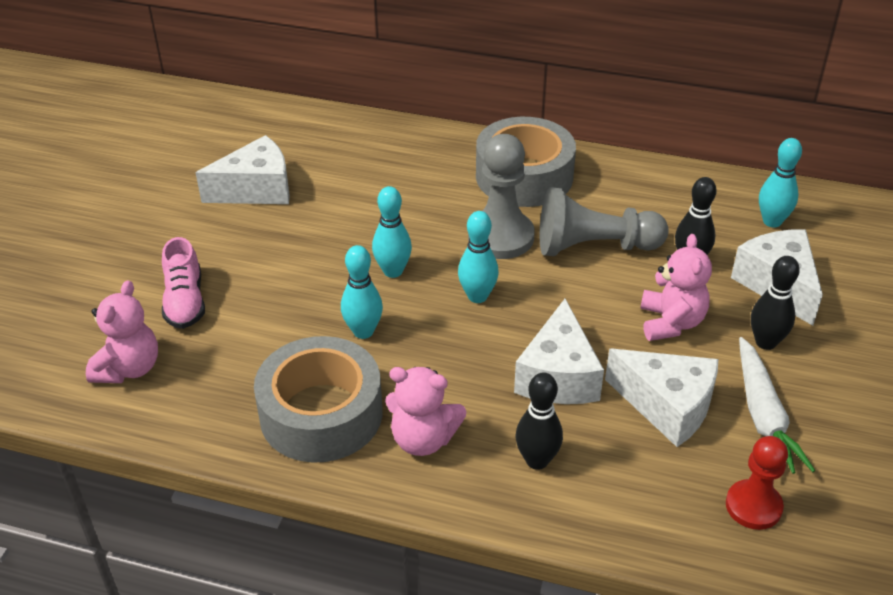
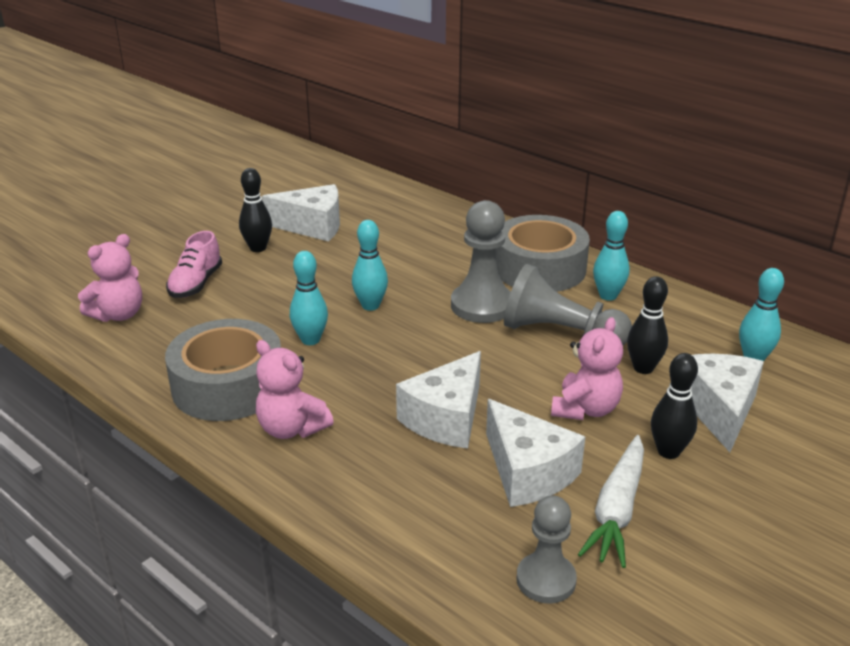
camera: 25 degrees right, 10 degrees down
(477, 296) = (425, 341): turquoise bowling pin -> turquoise bowling pin (608, 296)
(537, 460) = (373, 475): black bowling pin -> black bowling pin (258, 248)
(753, 506) = (546, 580): red pawn -> grey pawn

